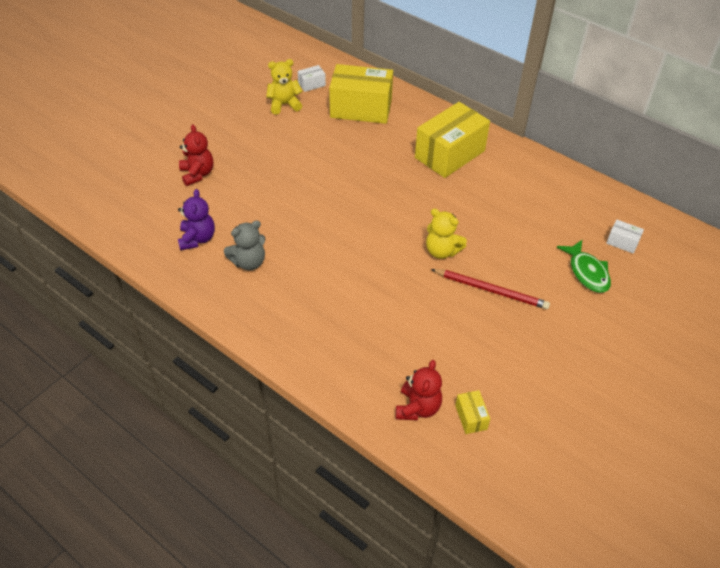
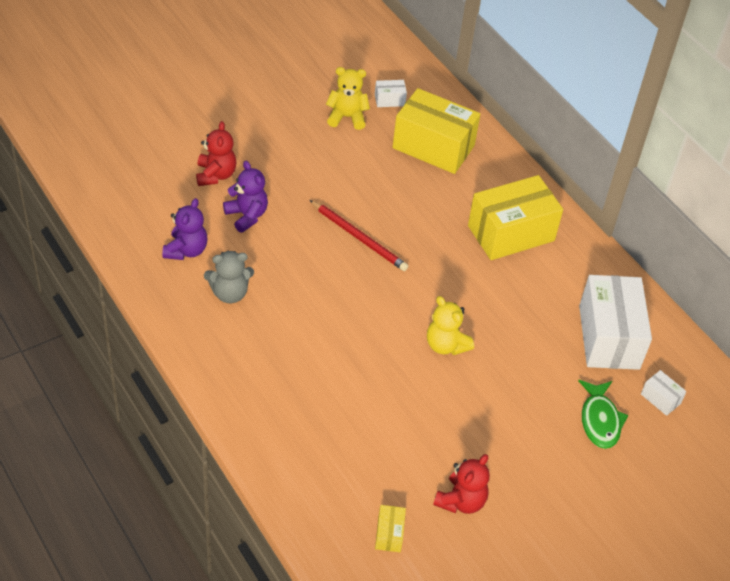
camera: 15 degrees right, 0 degrees up
(237, 198) = (247, 216): none -> purple teddy bear
(417, 408) = (338, 506): red teddy bear -> red teddy bear (461, 501)
(491, 290) = (479, 406): red pencil -> red pencil (359, 238)
(561, 208) = (609, 337): none -> white box

